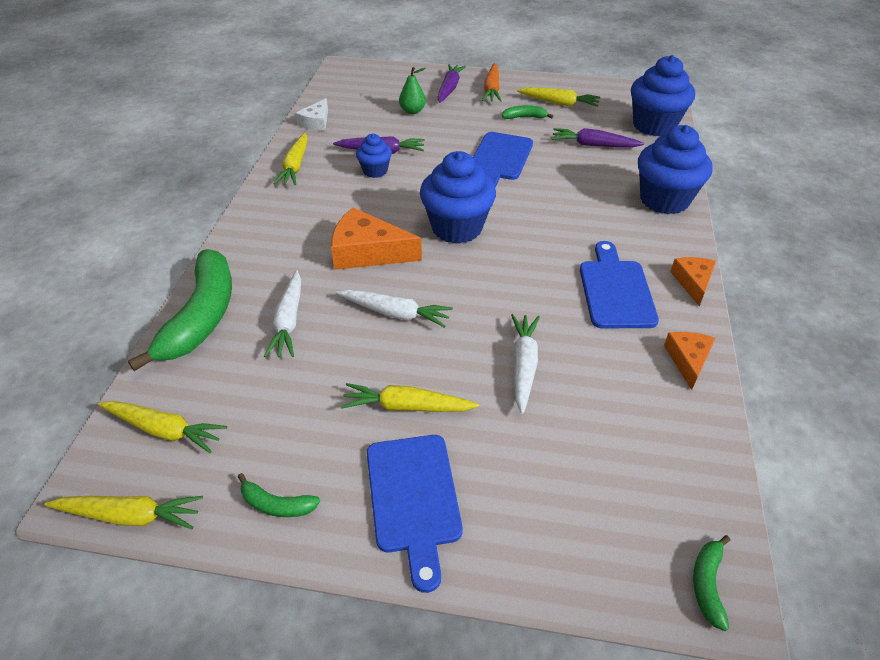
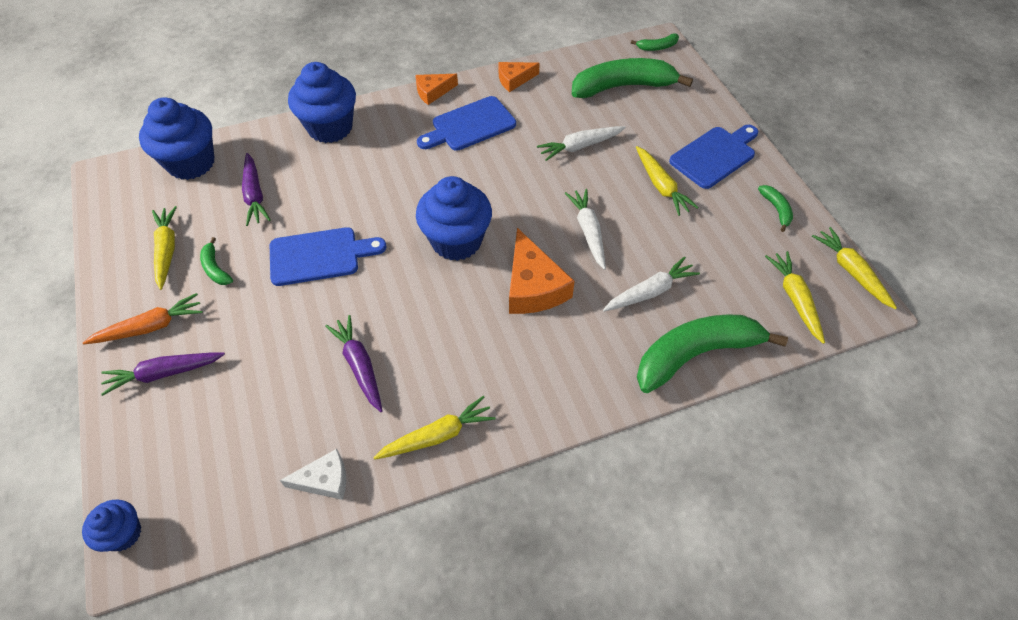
camera: 120 degrees left, 10 degrees up
(375, 171) = (402, 351): blue cupcake -> blue cupcake (123, 533)
(412, 111) = (246, 384): green pear -> none
(619, 472) = (623, 87): none -> green banana

